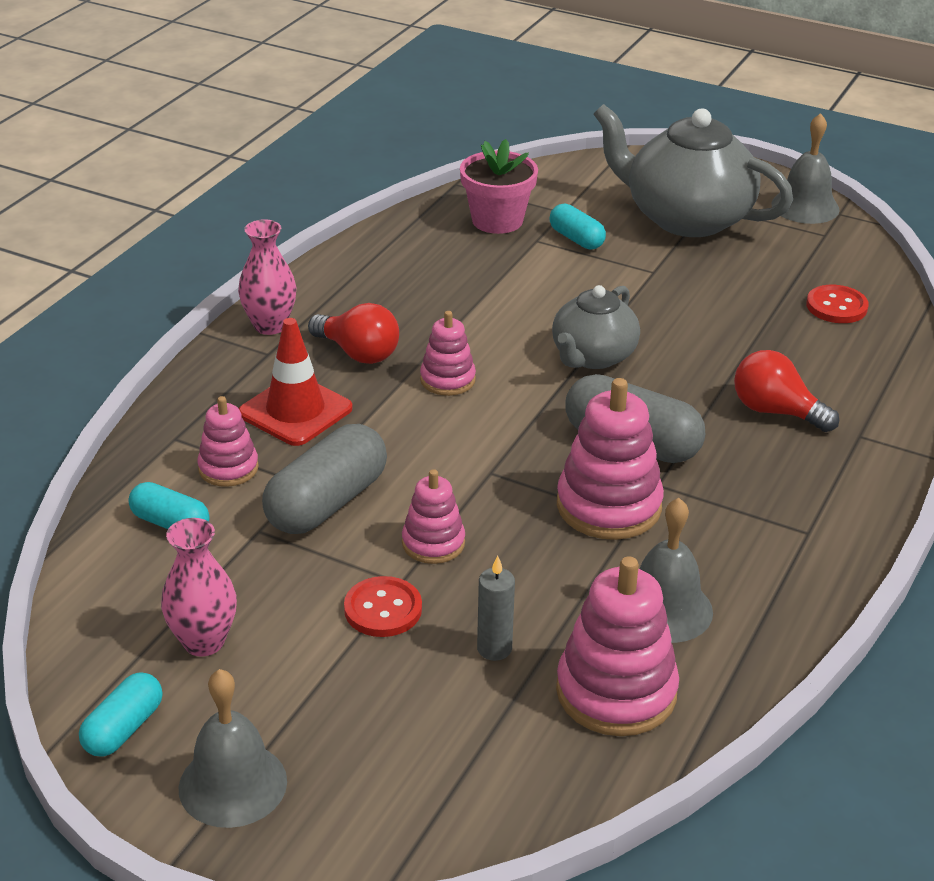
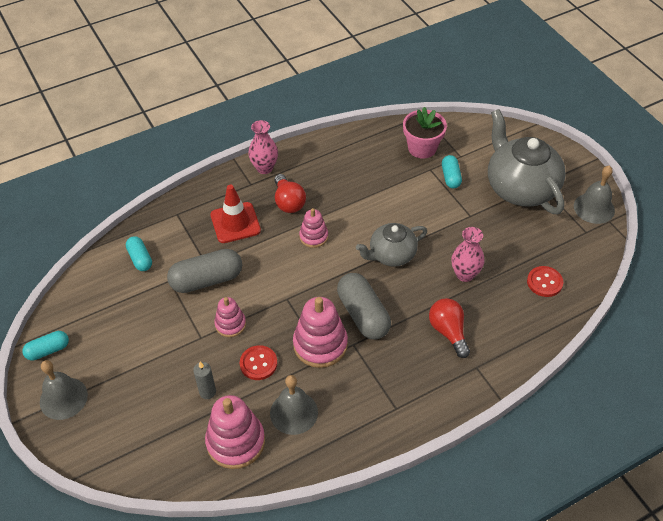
camera: 35 degrees right, 15 degrees up
(203, 642) = (106, 325): pink vase -> pink vase (465, 274)
(228, 468) = (184, 241): pink stacking toy -> none
(383, 609) = (182, 347): red button -> red button (258, 363)

